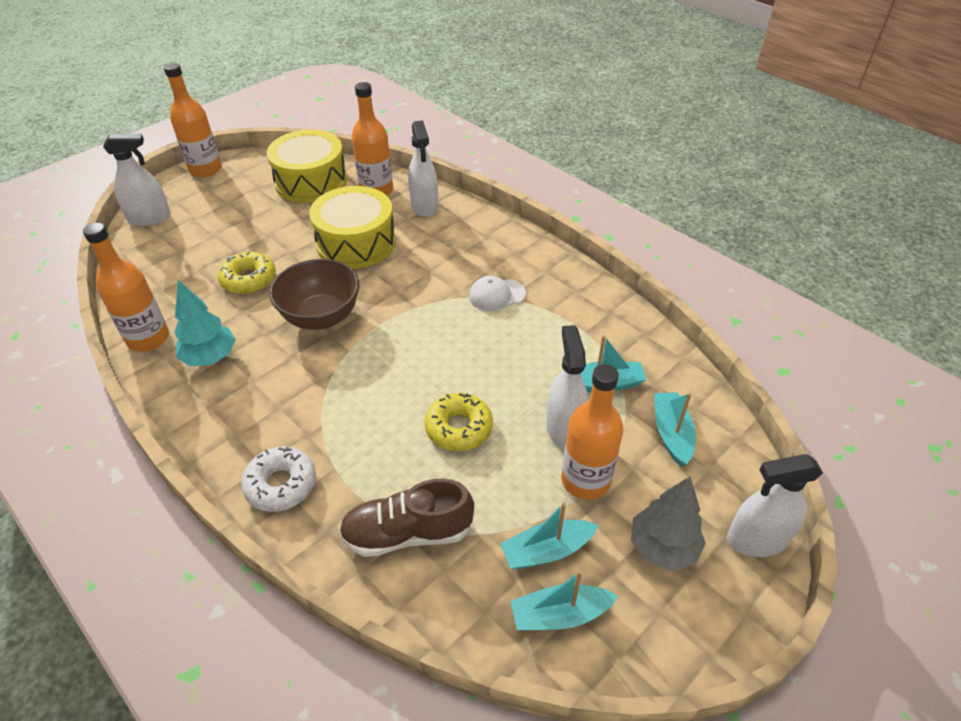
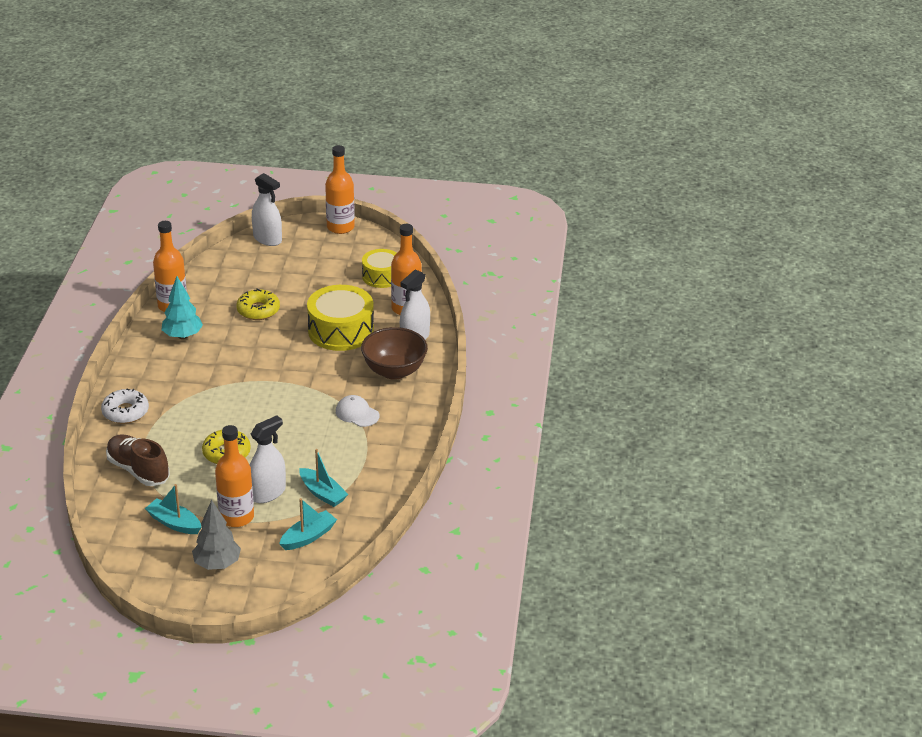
camera: 50 degrees right, 10 degrees down
(311, 181) = (381, 276): yellow drum -> yellow drum, size x0.63
(321, 317) = (258, 356): brown bowl -> brown bowl (394, 371)
(560, 614) = (140, 544): turquoise boat -> none
(757, 539) = (258, 598): white spray bottle -> none

